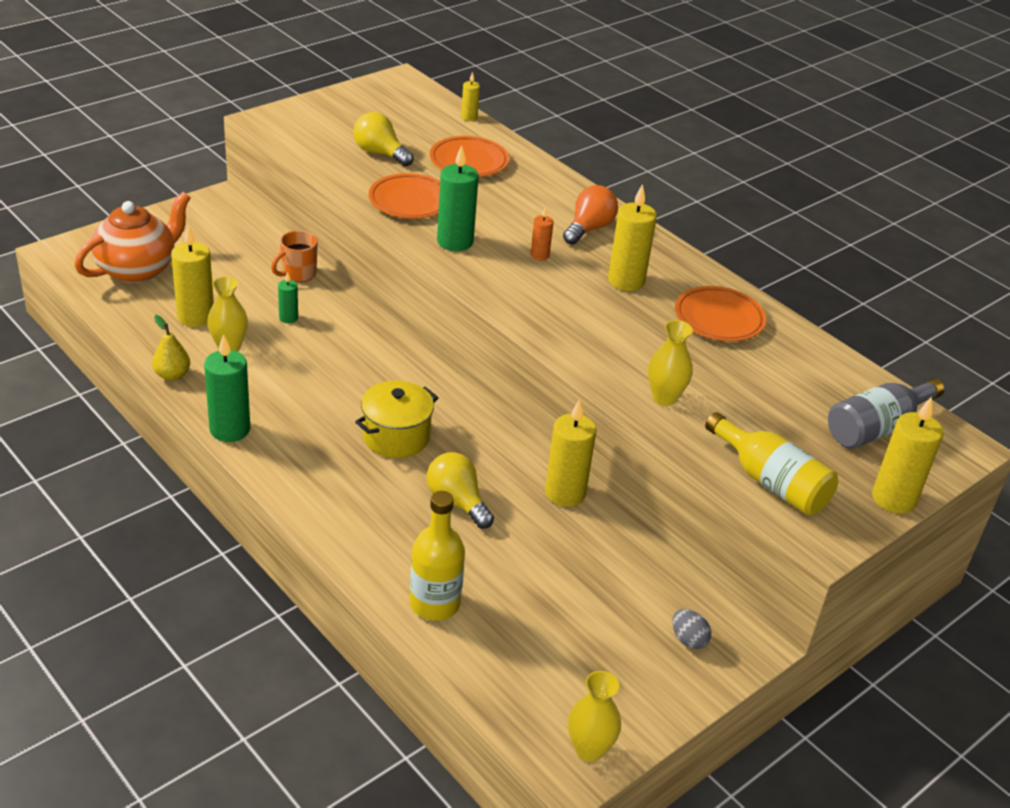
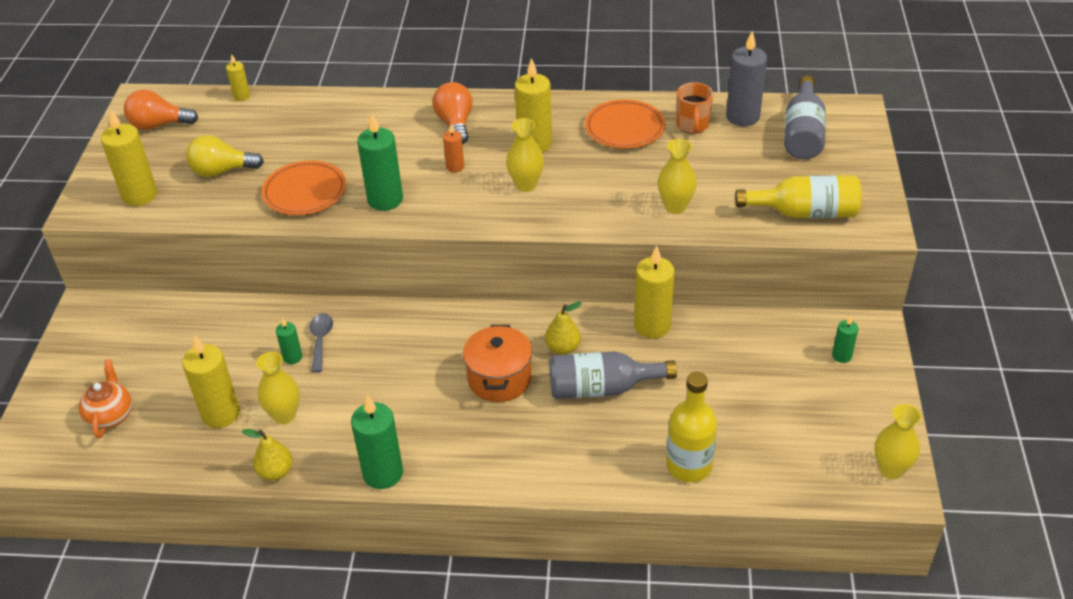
camera: 40 degrees left, 5 degrees up
(137, 269) = (111, 416): orange teapot -> orange teapot, size x0.58
(298, 274) = (246, 319): orange mug -> orange mug (692, 125)
(321, 321) = (320, 340): none -> grey spoon
(387, 101) = (158, 125): none -> orange light bulb
(396, 436) = (499, 379): yellow pot -> orange pot
(457, 501) = (602, 388): yellow light bulb -> grey bottle
(469, 161) = (297, 131): orange plate -> none
(473, 454) = (563, 348): none -> yellow pear
(571, 302) = (526, 185): none -> yellow vase
(688, 639) = (841, 356): grey egg -> green candle
(840, 379) = (742, 117): none -> grey candle
(893, 499) = (871, 171): yellow candle -> yellow candle (139, 195)

